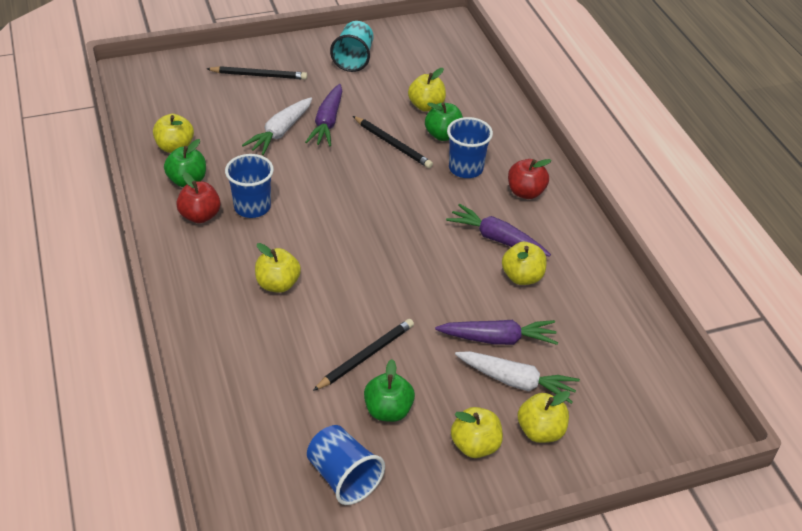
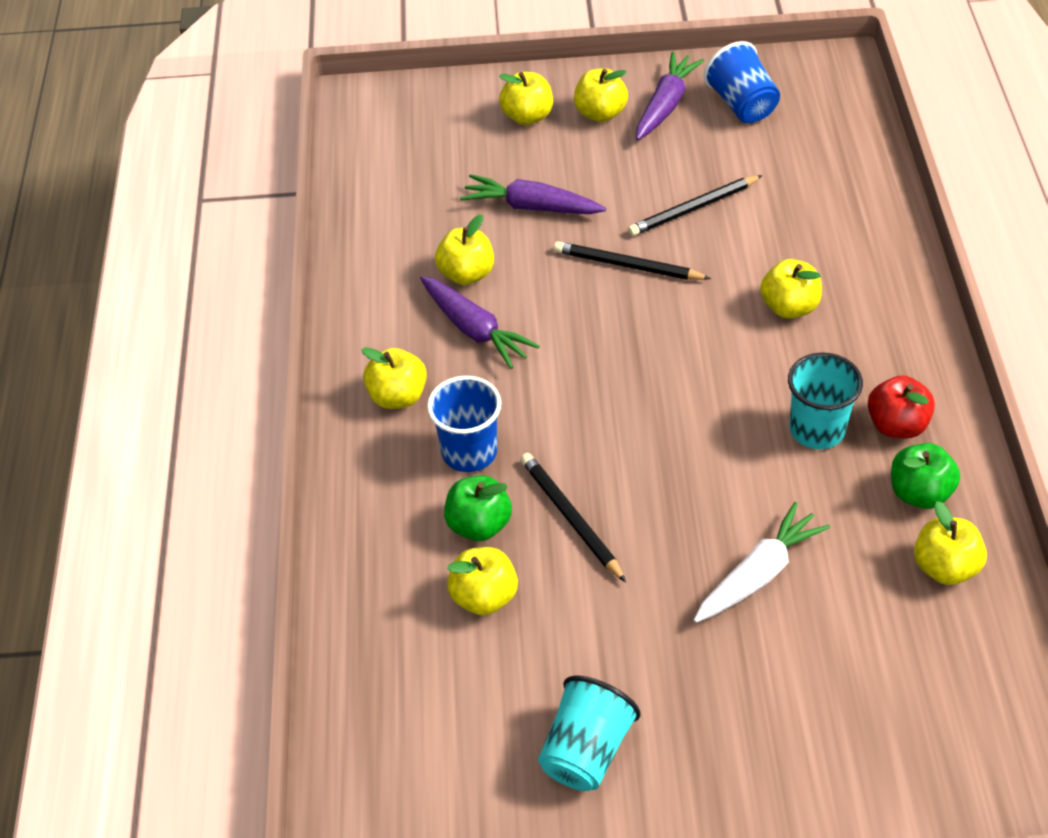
camera: 160 degrees left, 5 degrees up
(252, 207) = (817, 429): blue cup -> turquoise cup
(259, 75) = (787, 732): black pencil -> black pencil (628, 265)
(327, 122) = (671, 585): purple carrot -> purple carrot (665, 105)
(388, 410) = (682, 153): green apple -> none
(515, 381) = (531, 162): white carrot -> none
(525, 192) = (398, 396): red apple -> yellow apple

